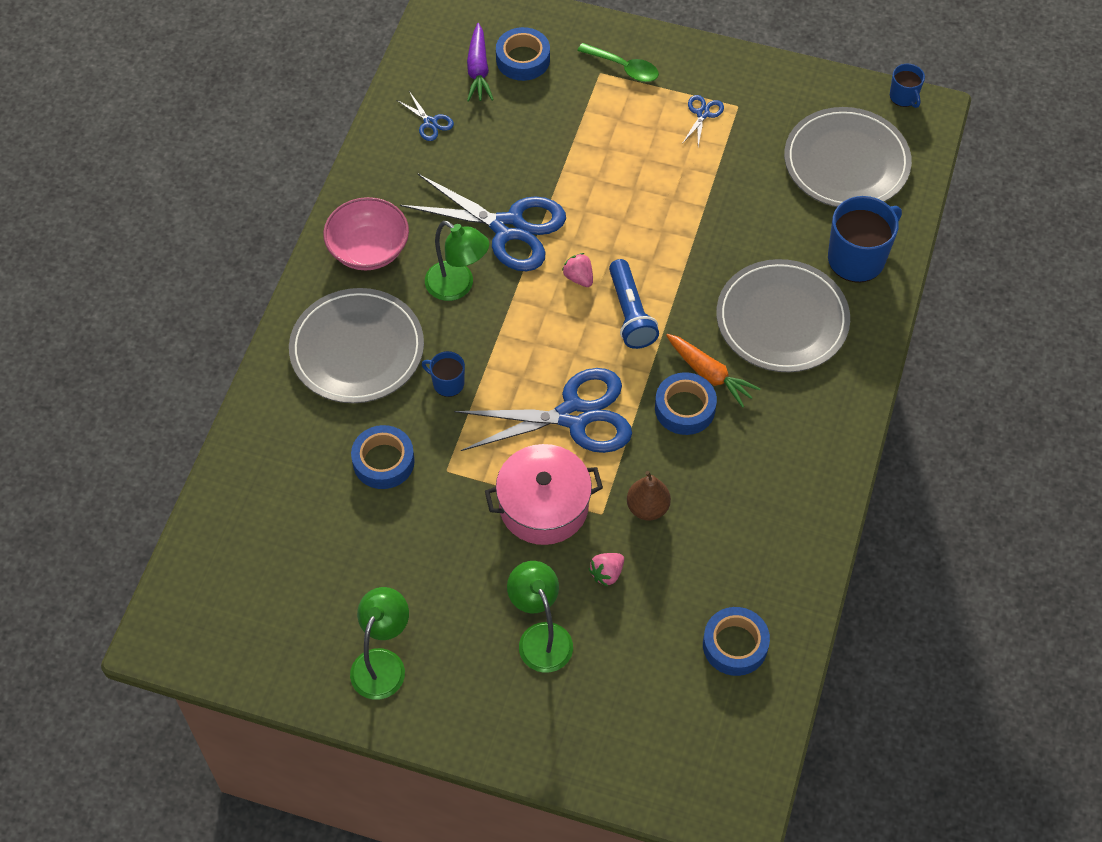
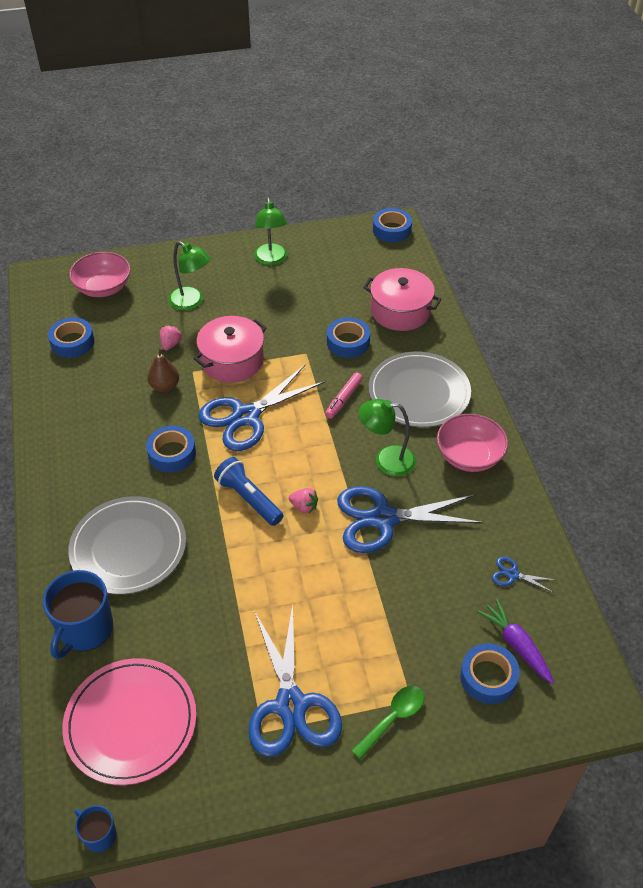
camera: 150 degrees right, 10 degrees down
(172, 632) = (391, 230): none -> blue tape
(282, 477) = (400, 311): none -> pink pot
(447, 383) = (344, 399): blue mug -> pink marker
(624, 68) = (393, 718): green spoon -> green spoon turned 135 degrees clockwise
(650, 733) = (103, 288): none -> pink bowl
(703, 114) = (290, 705): blue scissors -> blue scissors, size x2.39
(709, 374) = (165, 483): orange carrot -> none
(846, 162) = (131, 722): grey plate -> pink plate

